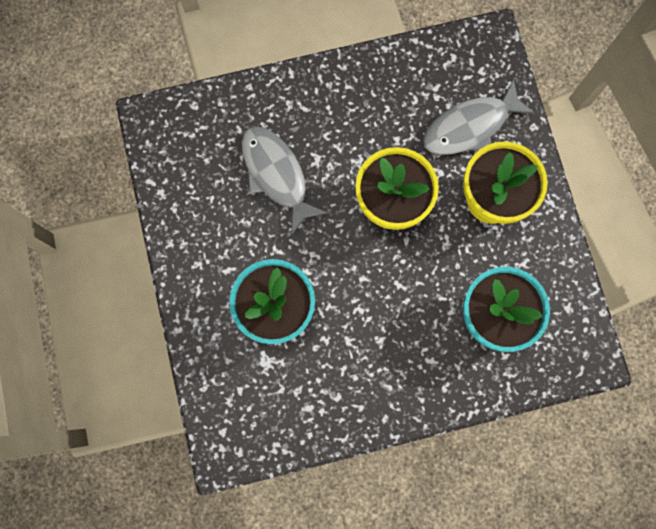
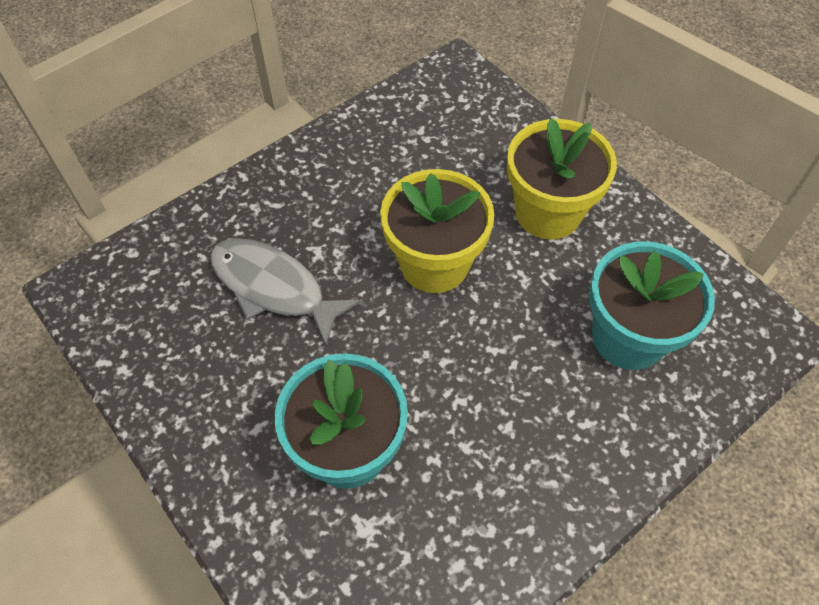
camera: 25 degrees left, 20 degrees down
(470, 126) = (480, 152): grey fish -> none

